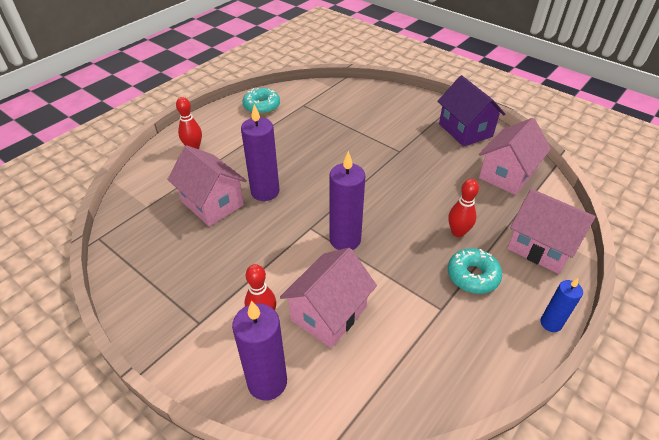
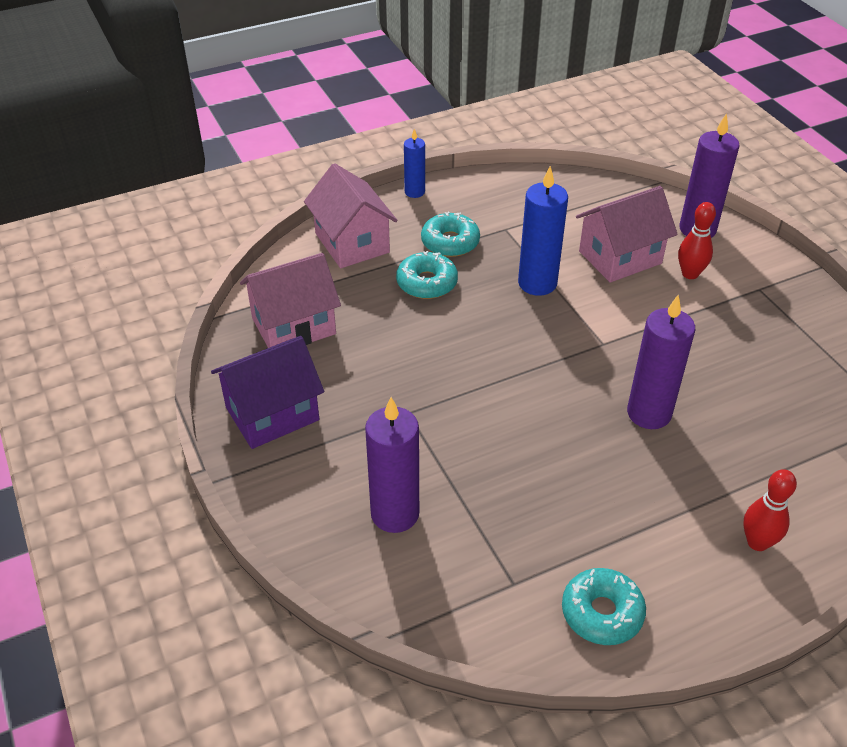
camera: 155 degrees left, 0 degrees up
(212, 203) = (732, 420): pink house -> none
(345, 240) = (566, 316): purple candle -> purple candle (395, 513)
(381, 261) = (537, 283): none -> blue candle
(458, 232) = (427, 283): red bowling pin -> turquoise donut
(465, 130) = (272, 414): purple house -> purple house turned 60 degrees clockwise

